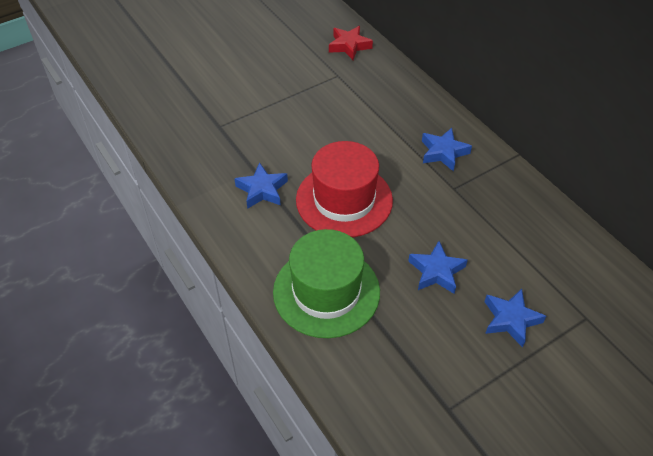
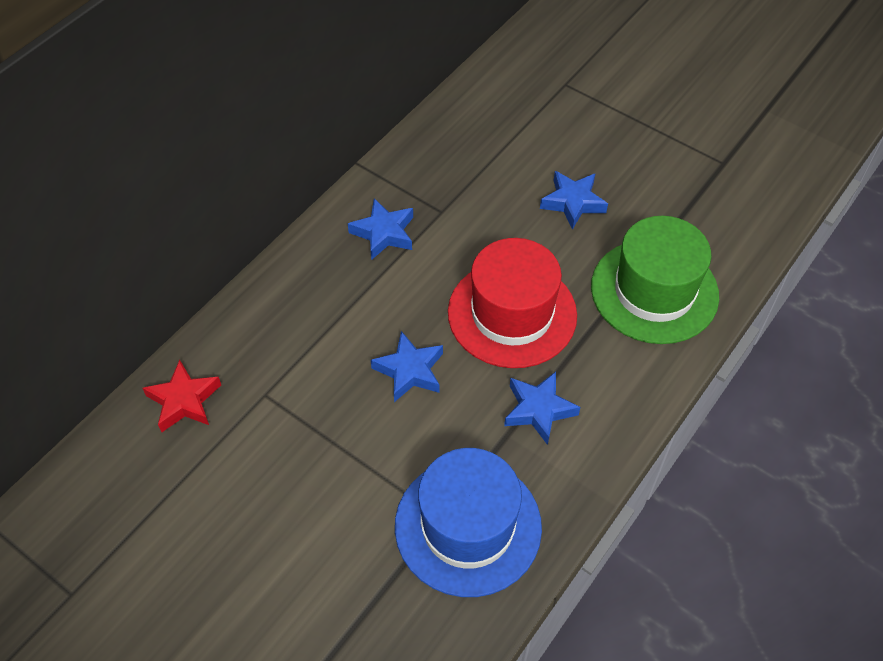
camera: 110 degrees left, 5 degrees up
(206, 136) = (468, 526): none -> blue hat
(510, 320) = (599, 135): blue star -> blue star (410, 371)

